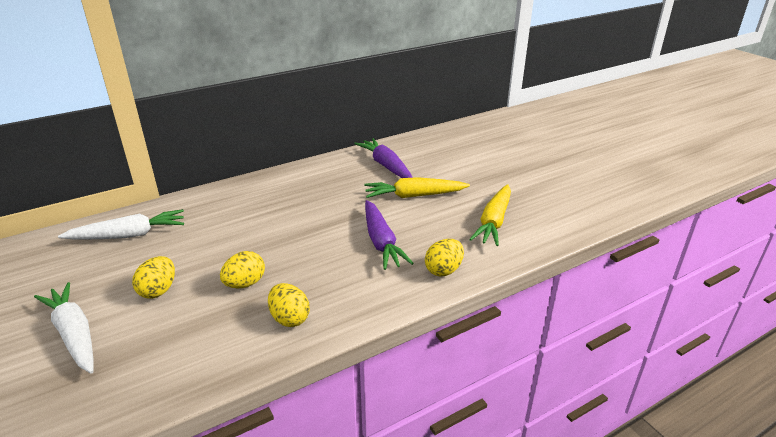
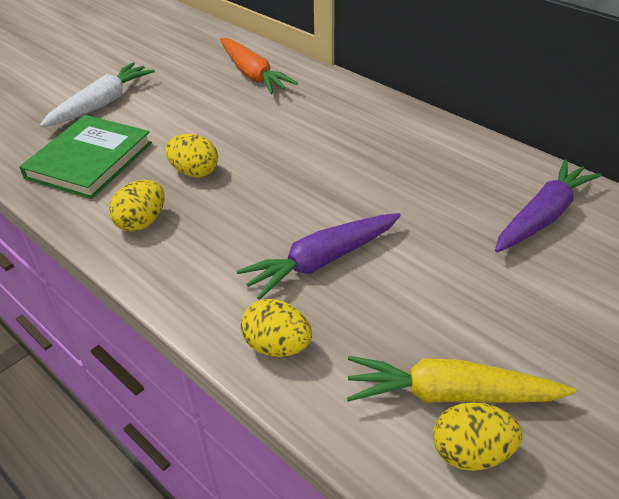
camera: 75 degrees right, 10 degrees up
(129, 235) = (253, 74): white carrot -> orange carrot
(158, 290) = (170, 123): yellow egg -> yellow egg (471, 452)
(172, 347) = (89, 160): none -> green book
(414, 196) = (470, 270): yellow carrot -> none

